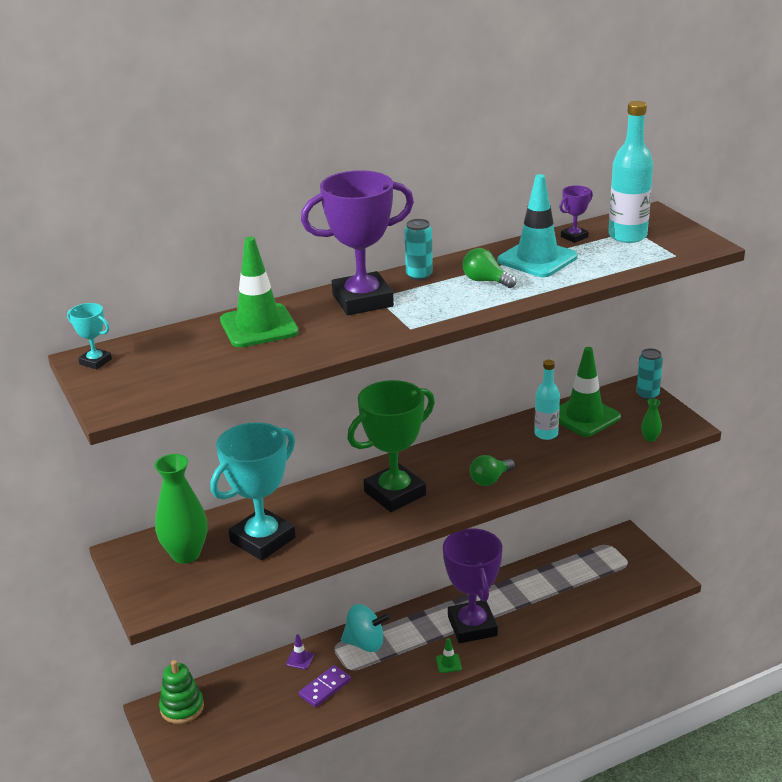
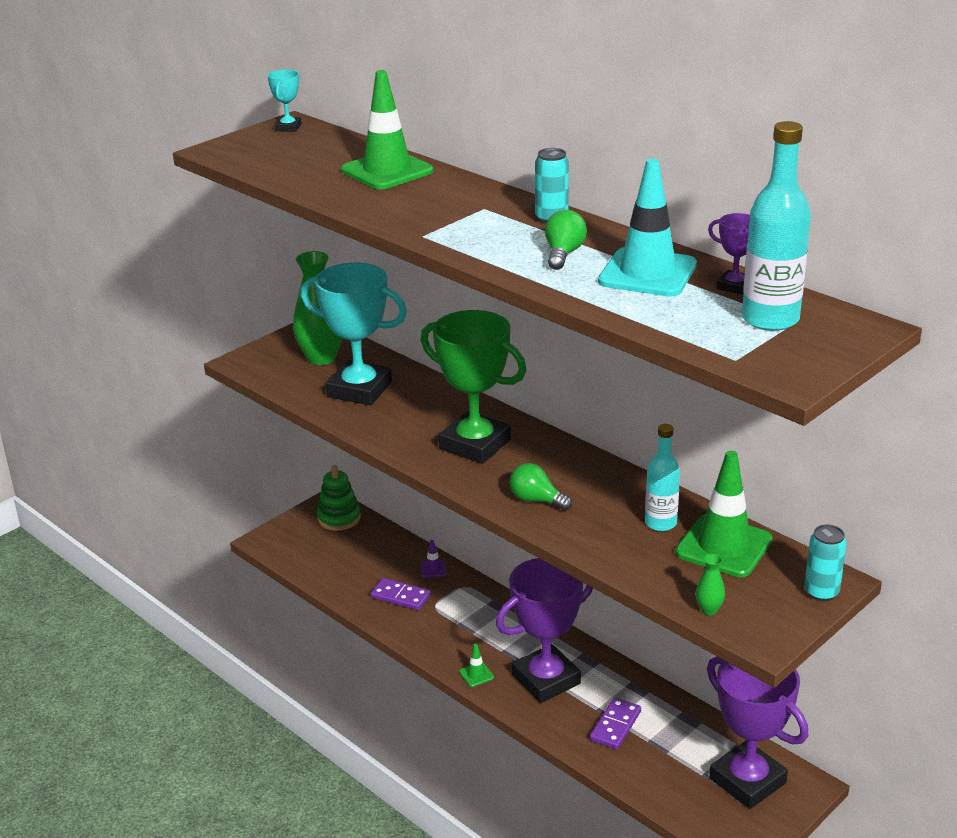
camera: 70 degrees right, 0 degrees up
(362, 300) = (471, 203): purple trophy -> purple trophy (747, 780)
(365, 643) = (478, 606): turquoise spinning top -> none
(537, 603) = (615, 726): none -> purple domino

